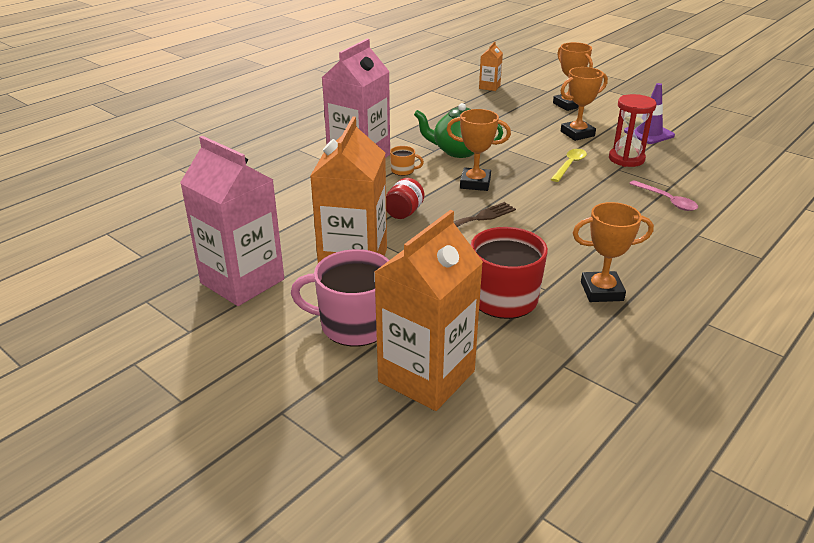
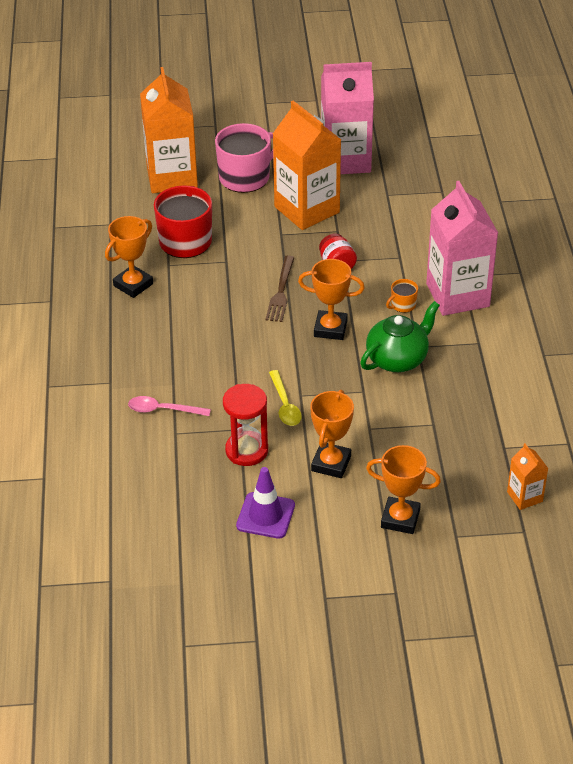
camera: 135 degrees right, 10 degrees up
(475, 183) = (330, 328): orange trophy -> orange trophy turned 45 degrees clockwise

